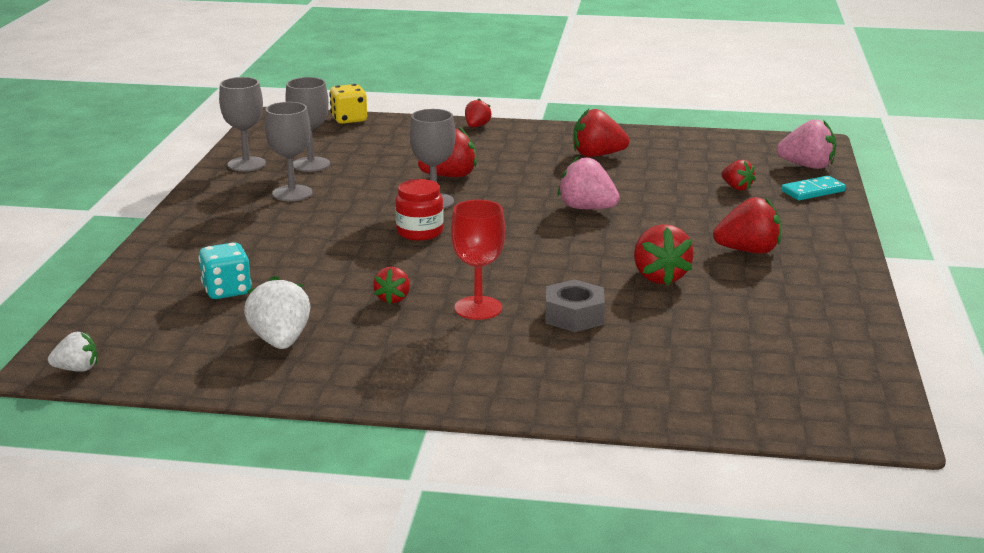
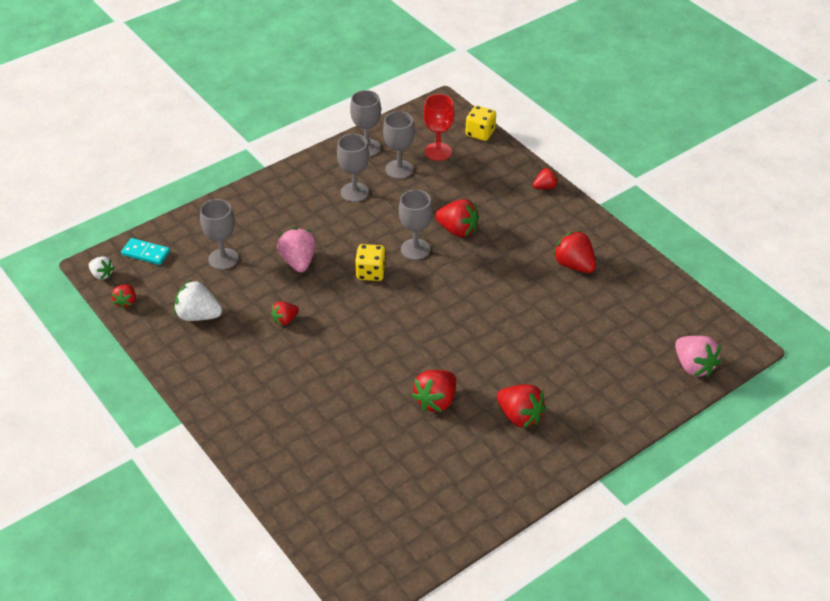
camera: 45 degrees right, 20 degrees up
(227, 291) = (223, 259): turquoise dice -> grey goblet
(280, 341) = (198, 315): white strawberry -> white strawberry turned 105 degrees counterclockwise
(420, 232) = (371, 273): red jar -> yellow dice
(478, 308) = (312, 357): red goblet -> red goblet (438, 151)
(574, 316) = (347, 398): grey nut -> none
(586, 208) = (489, 313): pink strawberry -> pink strawberry (298, 261)
(736, 187) = (610, 355): red strawberry -> red strawberry (126, 302)
(812, 191) = (653, 392): turquoise domino -> turquoise domino (146, 253)

